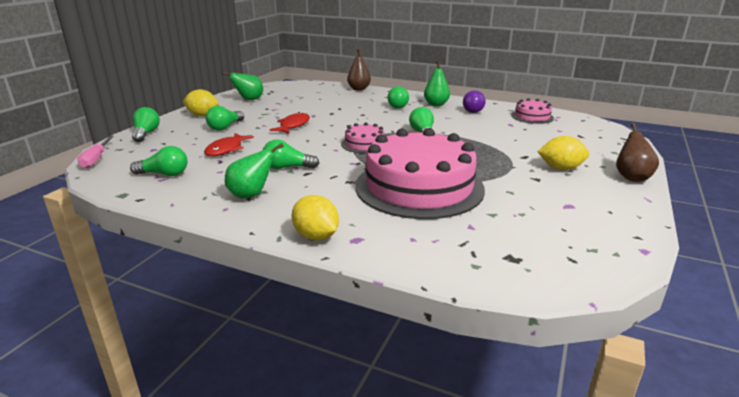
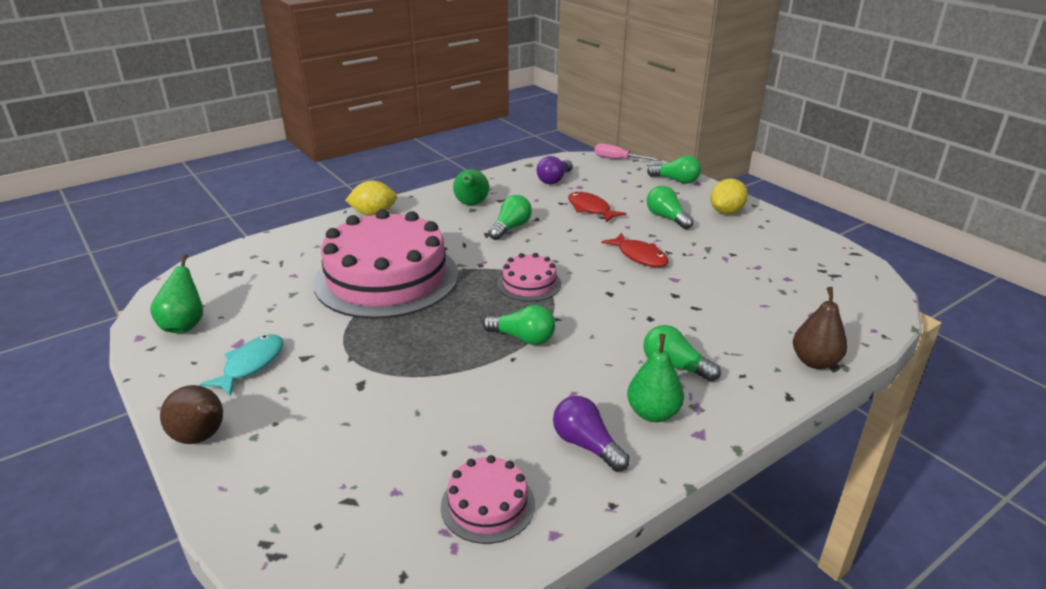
camera: 120 degrees right, 5 degrees up
(164, 174) = (554, 180): green light bulb -> purple light bulb
(249, 99) = (788, 249): green pear -> green pear (184, 325)
(560, 168) = (298, 392): yellow lemon -> none
(573, 191) = (250, 365): none -> turquoise fish

